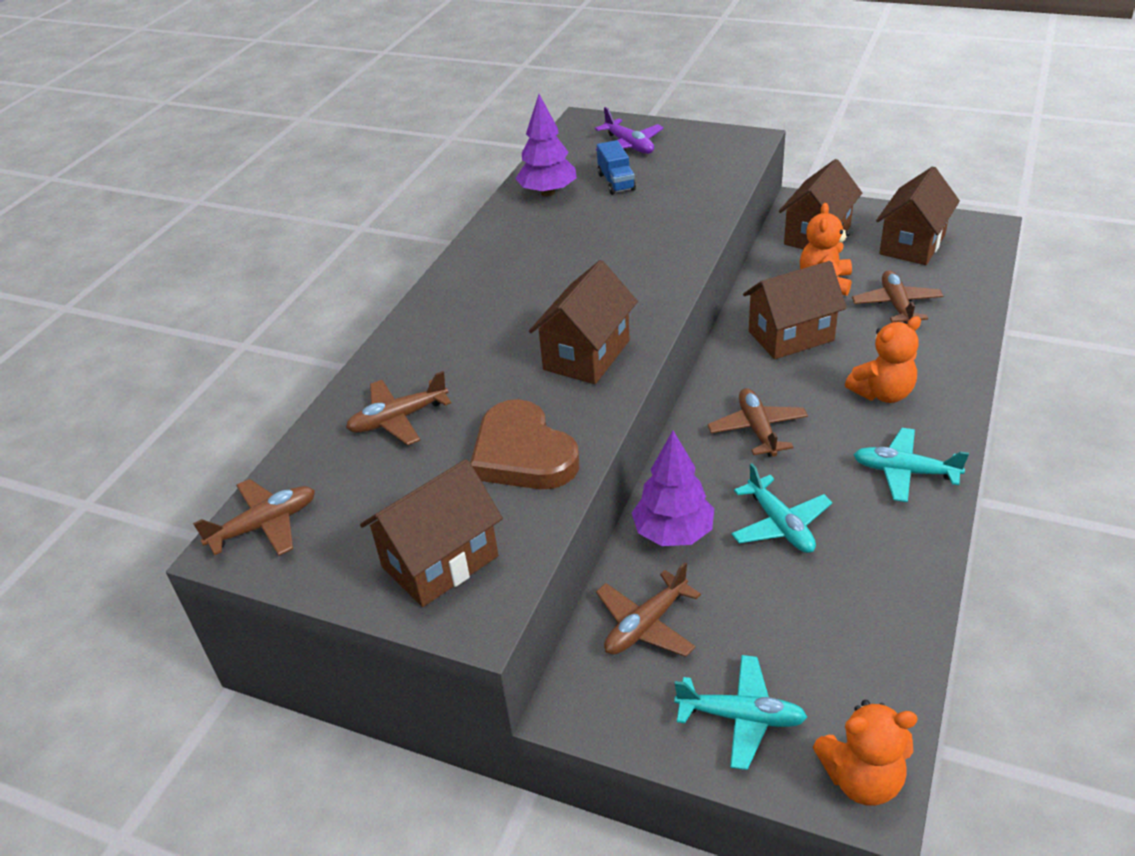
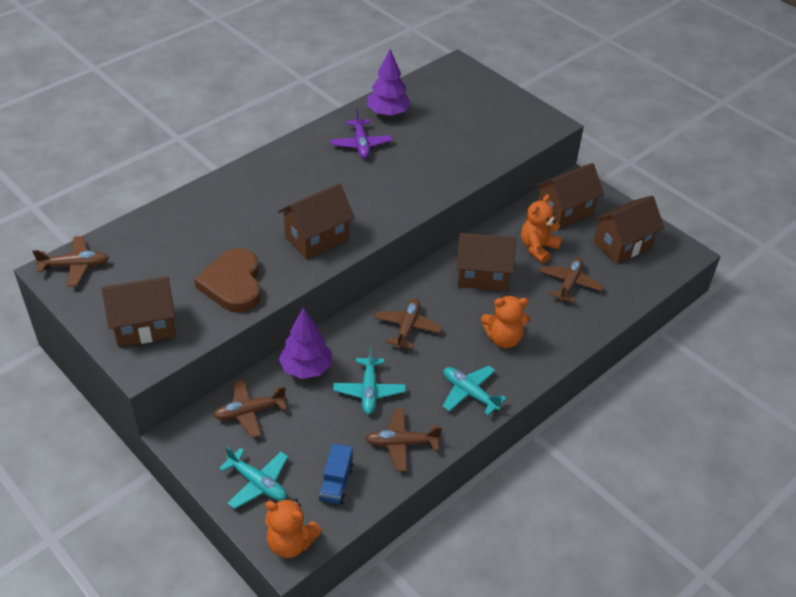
camera: 20 degrees right, 5 degrees up
(398, 419) = (185, 233): brown plane -> brown plane (401, 443)
(616, 182) = (436, 122): blue truck -> blue truck (336, 483)
(629, 145) = (469, 97): purple plane -> purple plane (361, 144)

